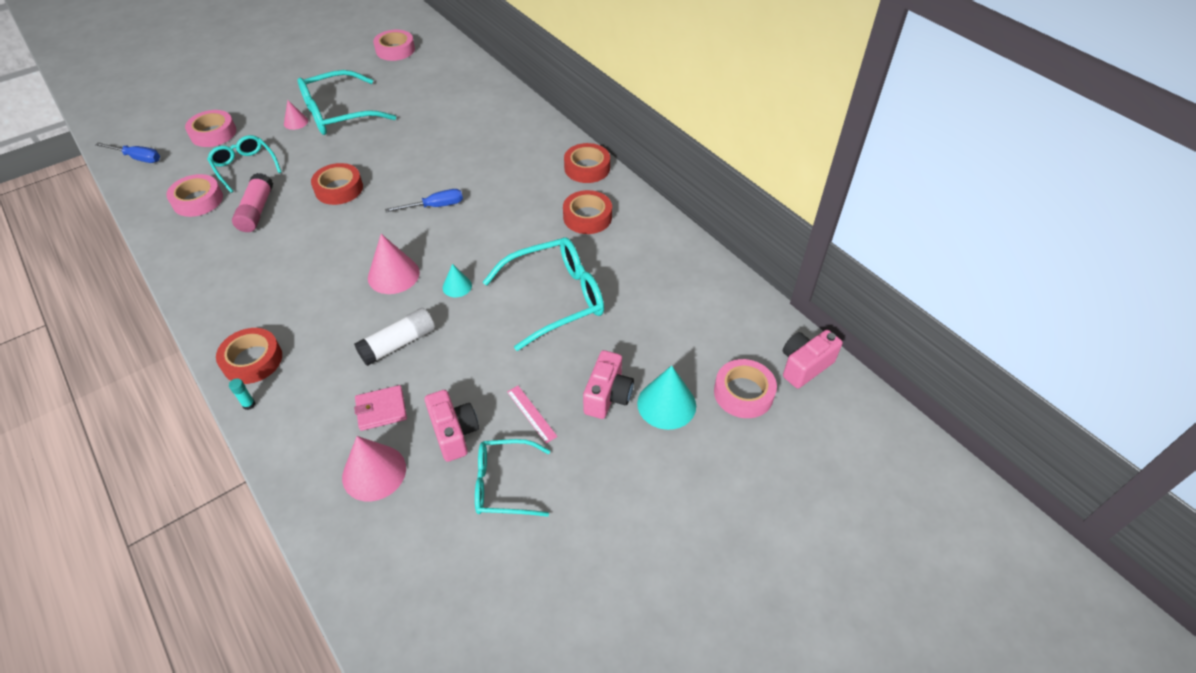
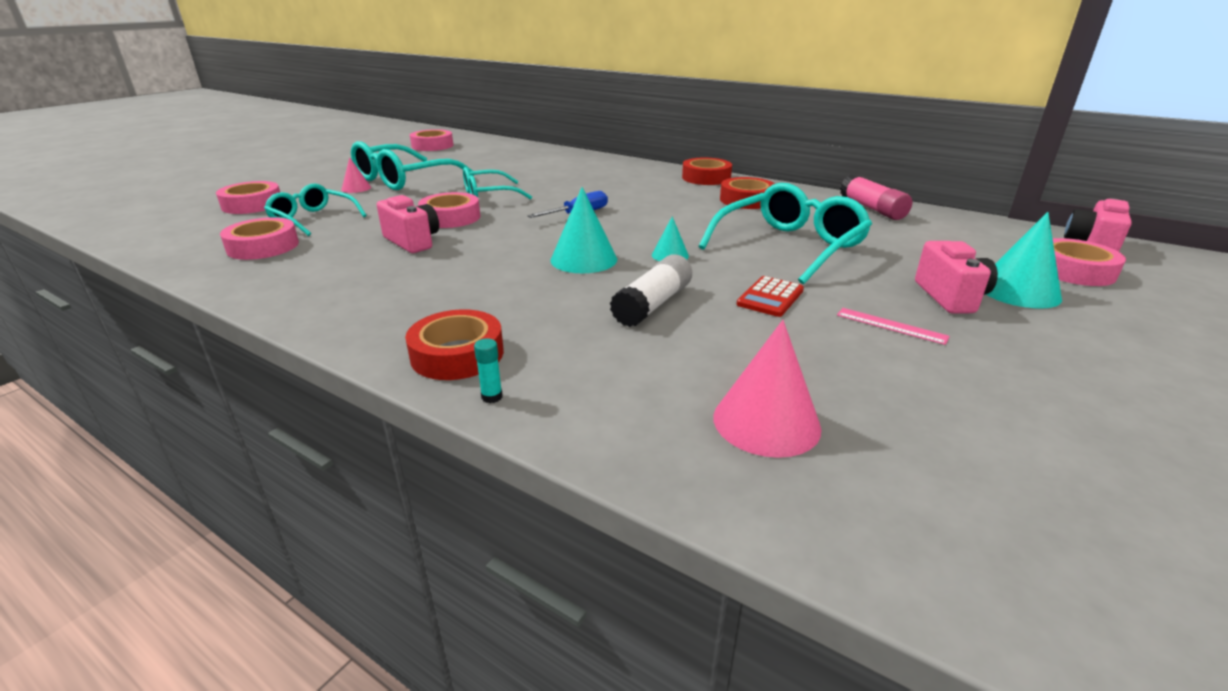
camera: 20 degrees left, 20 degrees down
(138, 158) = (151, 230): blue screwdriver -> none
(256, 211) = (355, 243): pink glue stick -> pink glue stick (872, 209)
(339, 189) = (451, 217): red tape -> pink tape
(381, 409) = (699, 361): pink wallet -> none
(393, 275) = (583, 259): pink cone -> turquoise cone
(454, 433) = (824, 360): pink camera -> pink camera (413, 241)
(481, 358) = (770, 297): none -> red calculator
(503, 484) = (953, 390): turquoise glasses -> turquoise glasses (488, 195)

